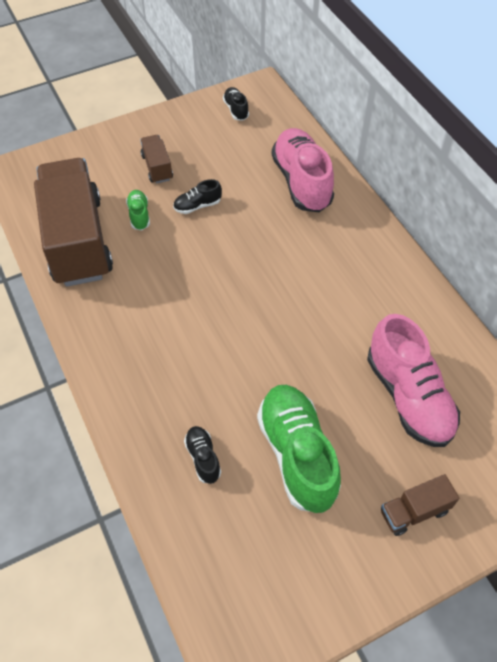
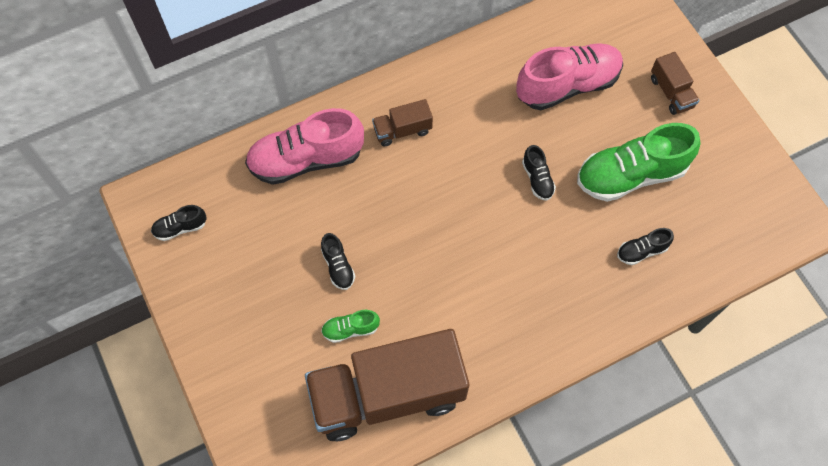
camera: 90 degrees left, 10 degrees up
(157, 167) = (274, 314): brown truck -> brown truck (402, 130)
(288, 361) = (537, 179): none -> black shoe

